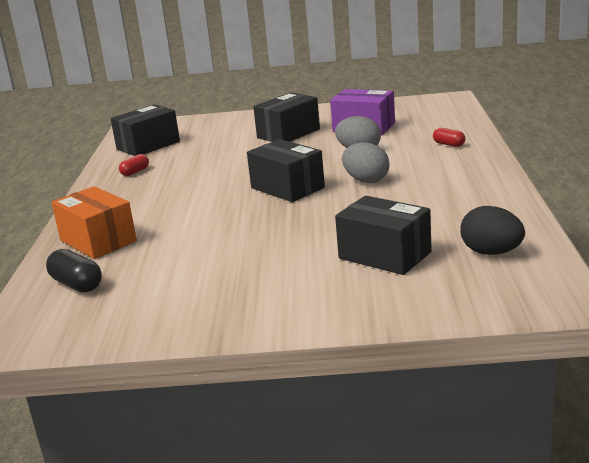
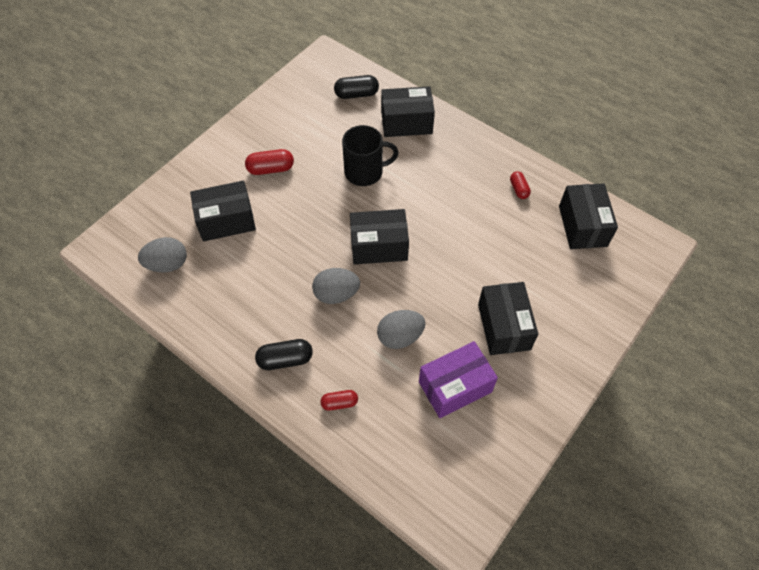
camera: 125 degrees right, 35 degrees up
(98, 241) = (406, 122): orange box -> black box
(204, 228) = (365, 172): none -> black mug
(275, 271) = (270, 169): none -> red capsule
(459, 169) = (285, 359): none -> black capsule
(491, 252) = (167, 264): black egg -> grey egg

